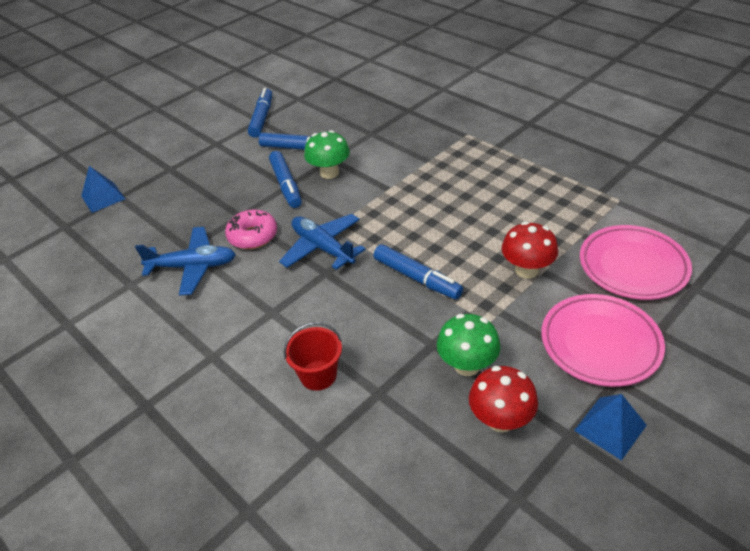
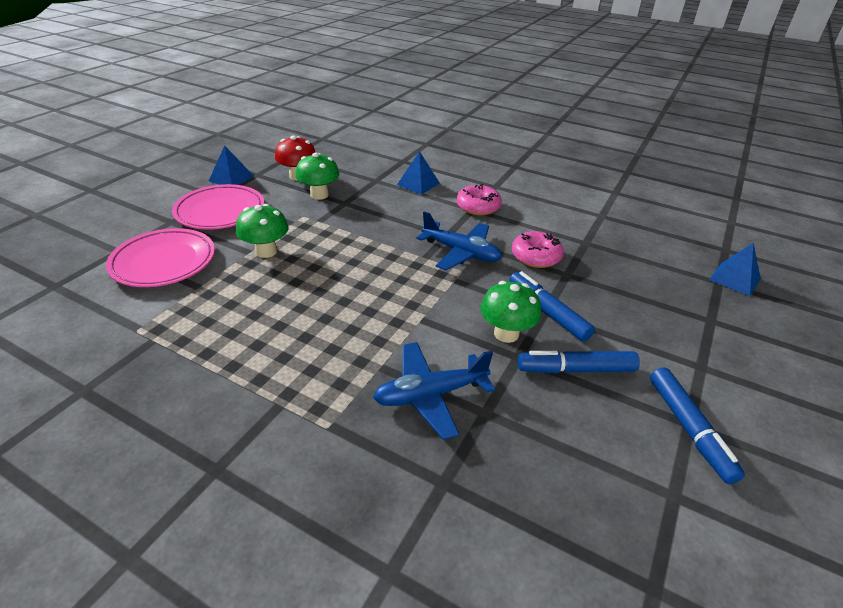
camera: 160 degrees right, 5 degrees down
(193, 267) = (565, 230): blue plane -> blue plane (430, 395)
(263, 315) = (478, 207): none -> pink donut
(318, 375) = (418, 184): red bucket -> blue pyramid
(417, 278) = (365, 238): blue marker -> none
(526, 270) = (266, 251): red mushroom -> green mushroom

